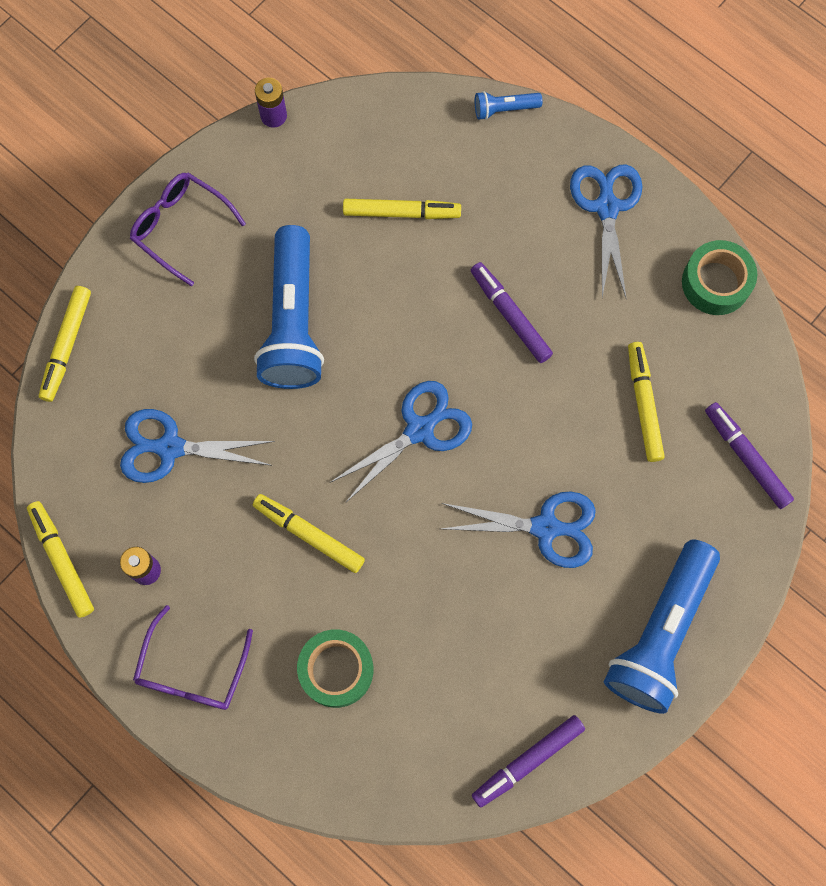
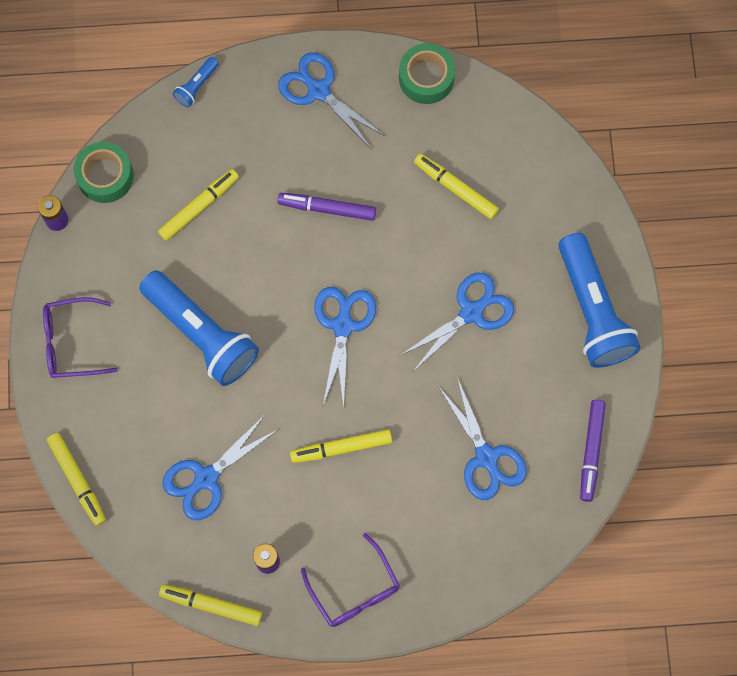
camera: 45 degrees left, 0 degrees up
(336, 670) = (436, 507): green tape -> green tape (105, 176)
(426, 671) = (487, 458): none -> blue scissors
(746, 457) = (542, 165): purple marker -> none

